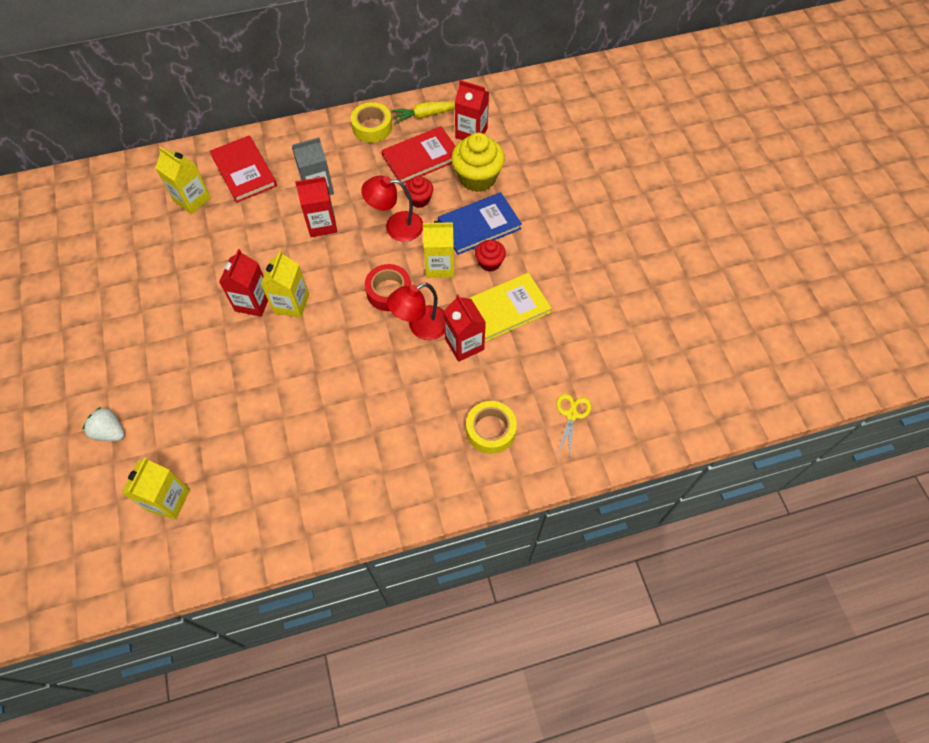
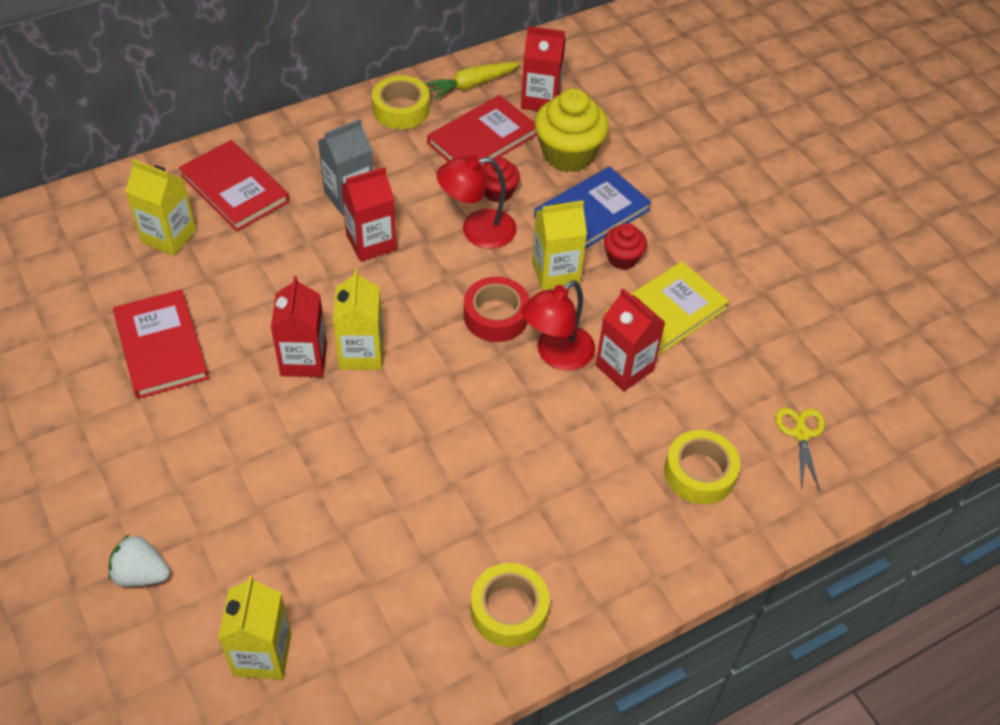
camera: 15 degrees left, 10 degrees down
(165, 277) = (161, 346): none -> red book
(332, 502) = (509, 610): none -> yellow tape

